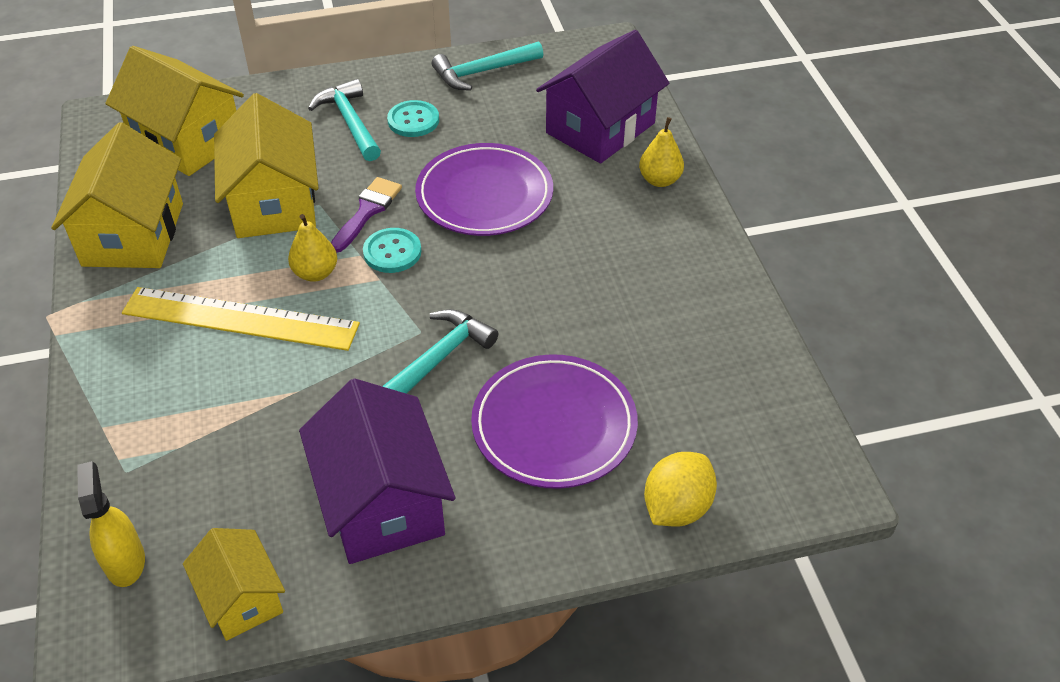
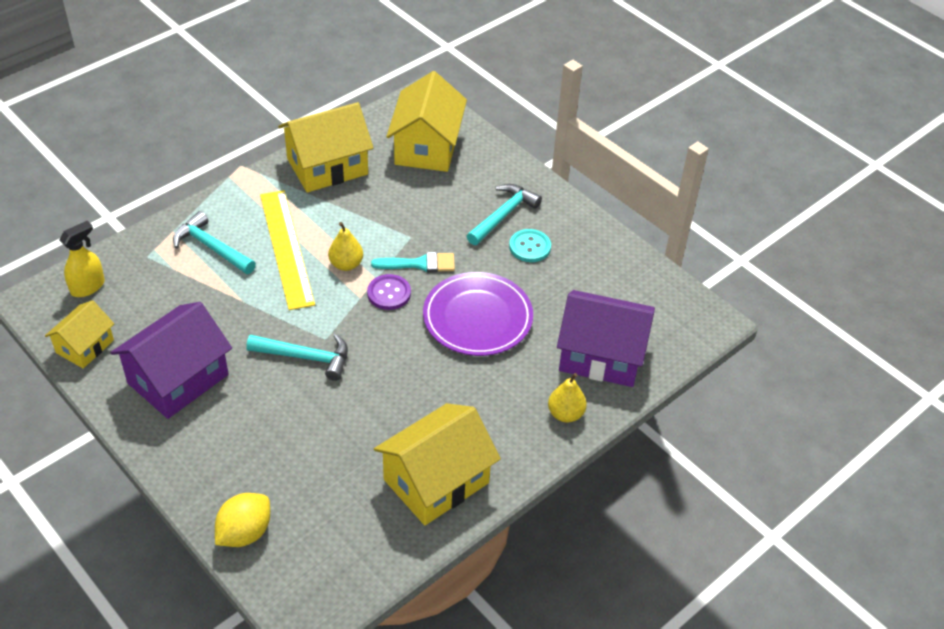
camera: 60 degrees right, 0 degrees up
(274, 202) = (397, 215): yellow house -> yellow house (436, 481)
(367, 211) = (420, 264): purple brush -> turquoise brush
(392, 252) = (389, 293): turquoise button -> purple button
(482, 72) = (615, 261): turquoise hammer -> turquoise hammer (211, 247)
(554, 425) = (281, 440): purple plate -> none
(676, 507) = (245, 532): yellow lemon -> yellow lemon turned 60 degrees counterclockwise

